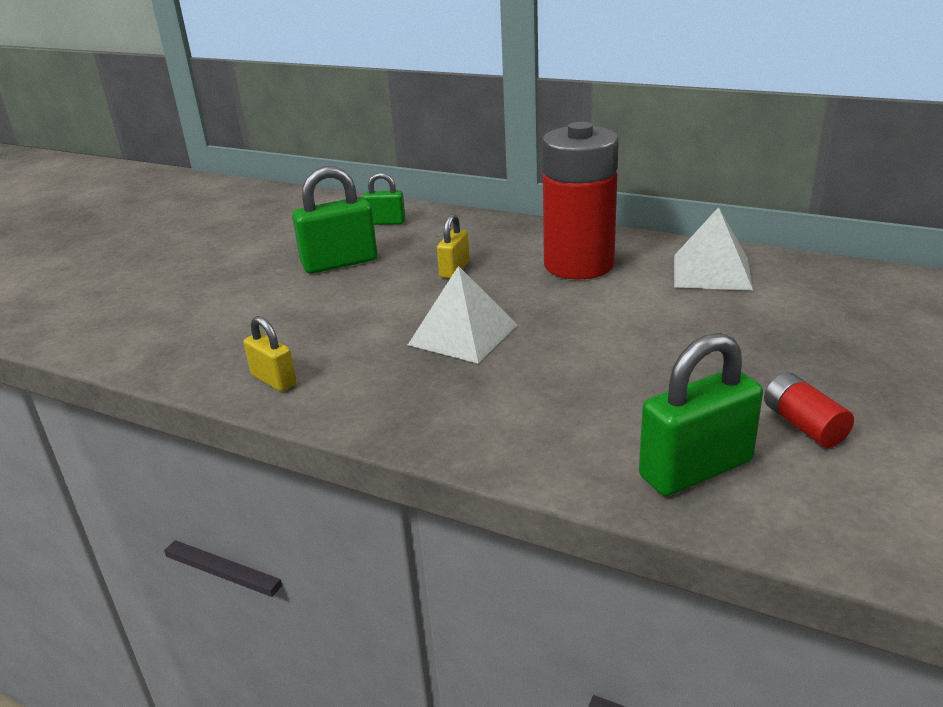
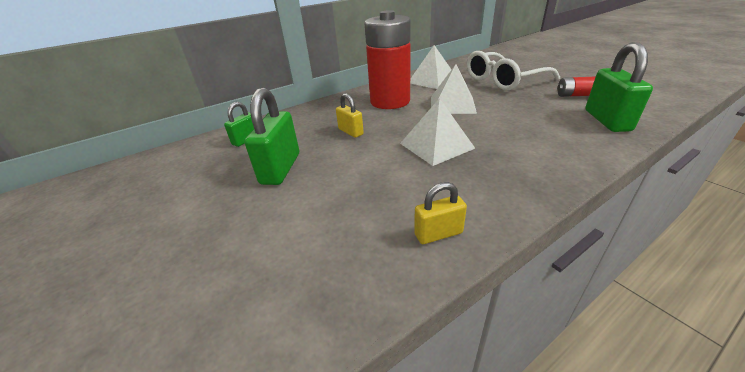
camera: 60 degrees left, 5 degrees up
(618, 313) = (452, 104): none -> white pyramid
(798, 335) = (503, 80): none -> white glasses

